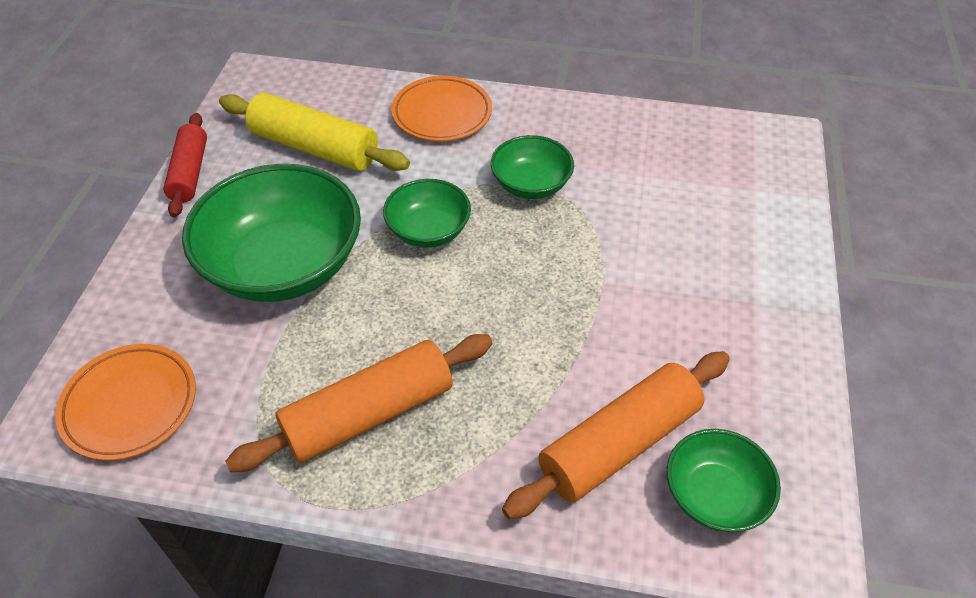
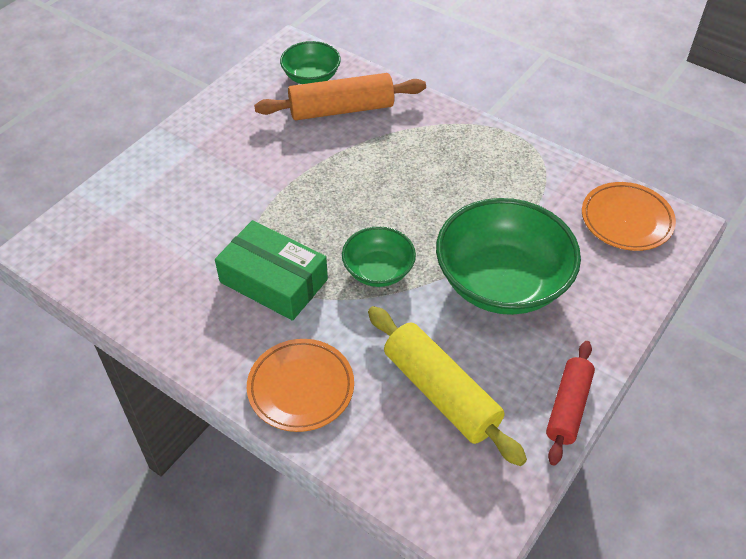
camera: 155 degrees left, 0 degrees up
(369, 414) = (475, 167): orange rolling pin -> none
(531, 184) = (273, 281): green bowl -> green box

